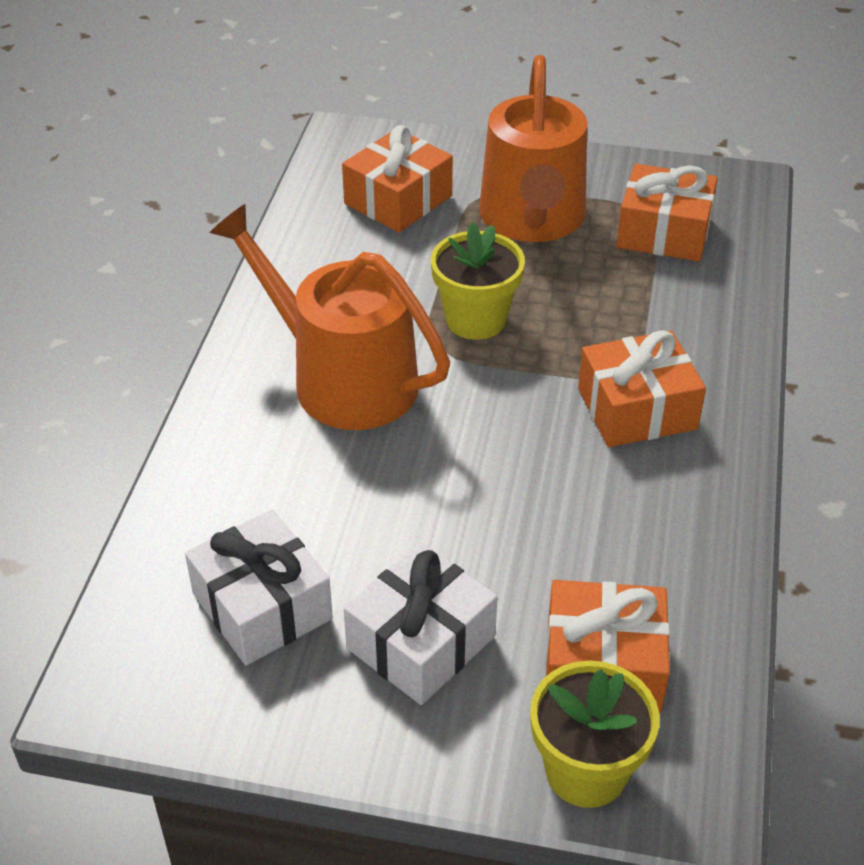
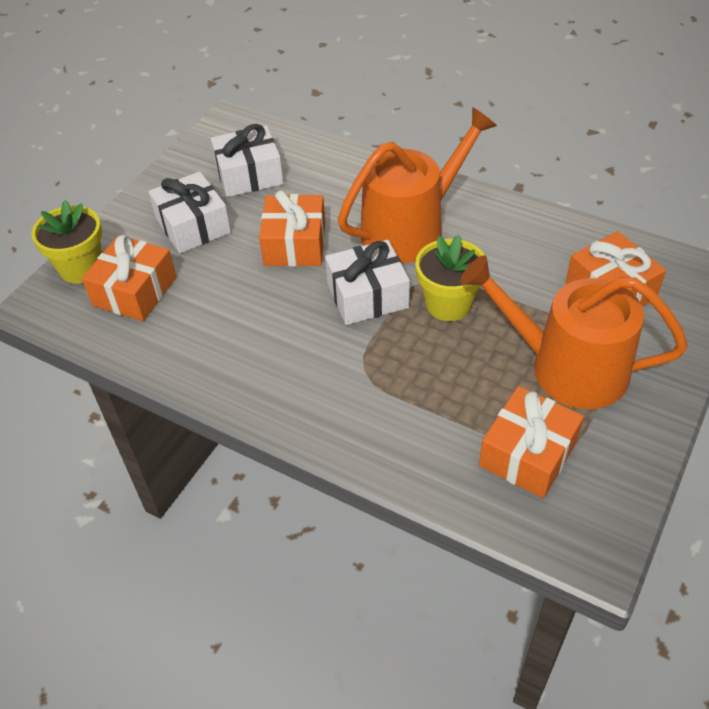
camera: 110 degrees right, 5 degrees up
(493, 394) = (367, 296): none -> white gift
(637, 409) = (321, 367): orange gift -> orange gift (295, 244)

